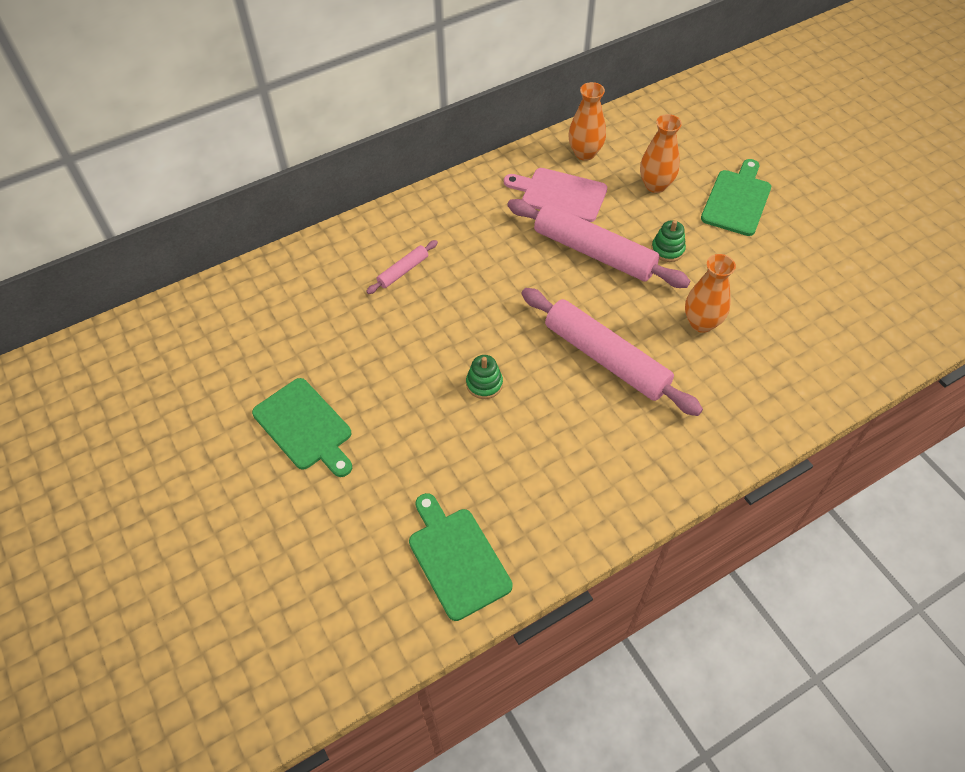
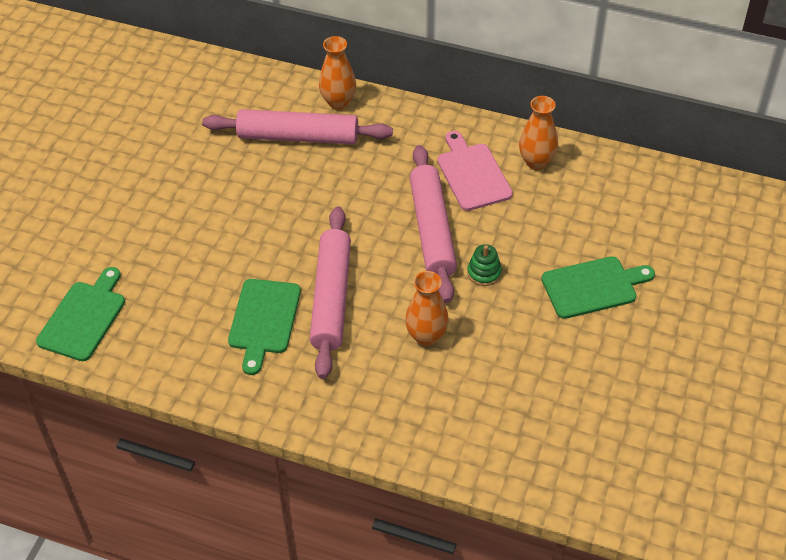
camera: 50 degrees right, 5 degrees down
(305, 427) = (116, 176): green cutting board -> green cutting board (264, 320)
(403, 271) = (298, 136): pink rolling pin -> pink rolling pin, size x2.19
(484, 384) = (240, 244): green stacking toy -> none
(655, 185) = (550, 225): orange vase -> orange vase (338, 102)

